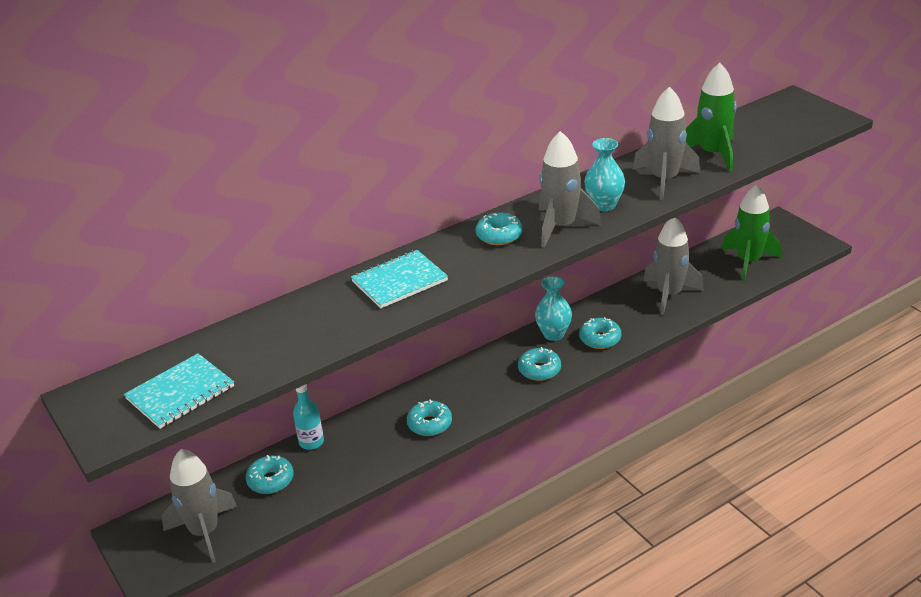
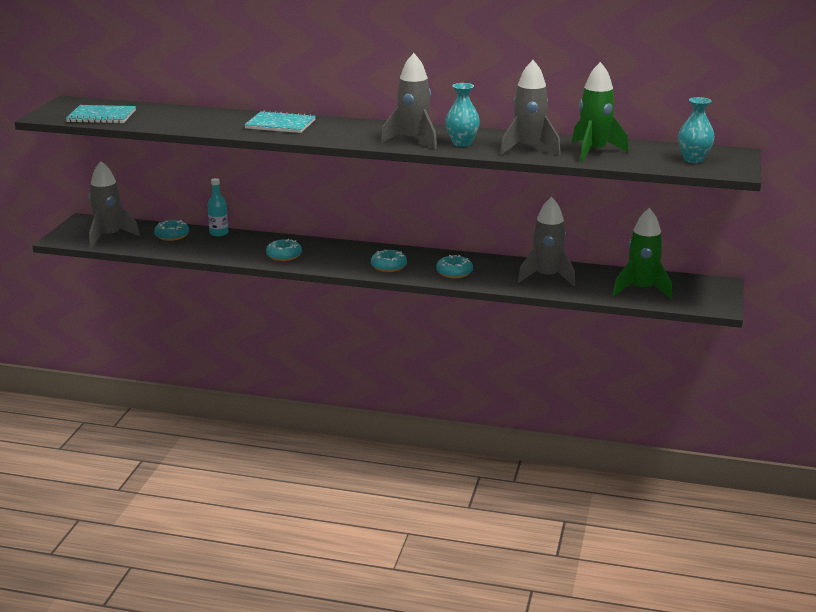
camera: 45 degrees right, 10 degrees down
(499, 235) = (373, 130): turquoise donut -> none
(553, 334) = (434, 258): turquoise vase -> turquoise vase (693, 159)

